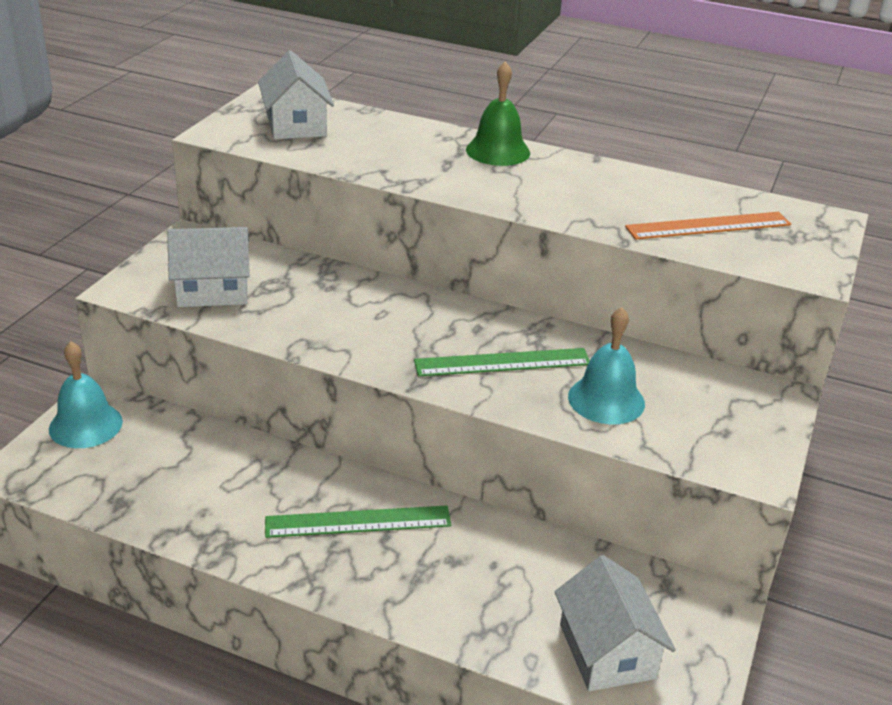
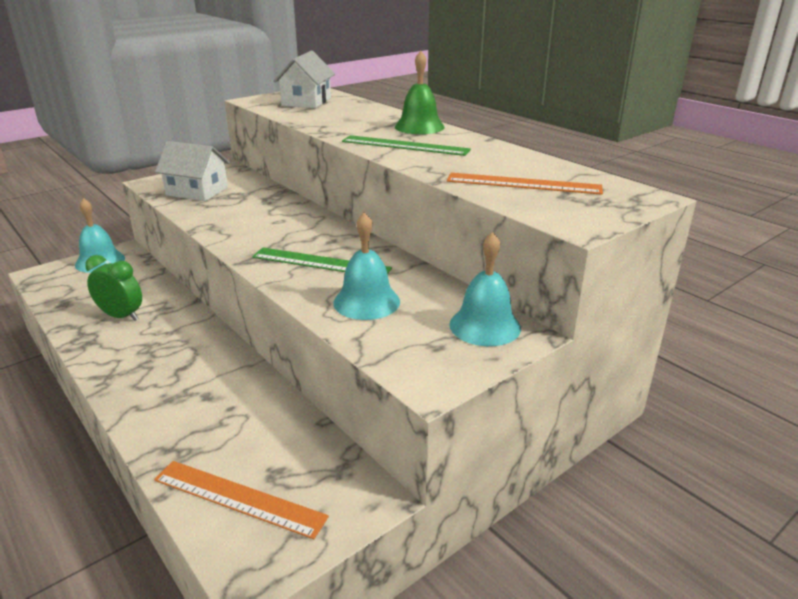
camera: 30 degrees right, 5 degrees down
(225, 496) = (121, 316): none -> green clock
(358, 522) = (177, 353): green ruler -> green ruler (405, 145)
(607, 651) = (238, 498): white house -> orange ruler
(740, 395) = (485, 326): none -> turquoise bell

